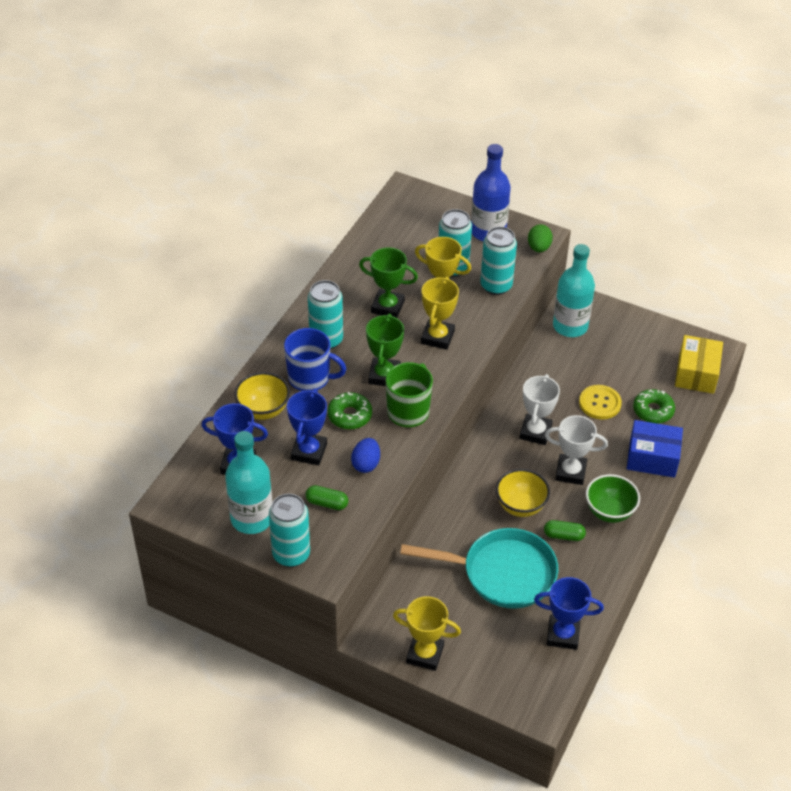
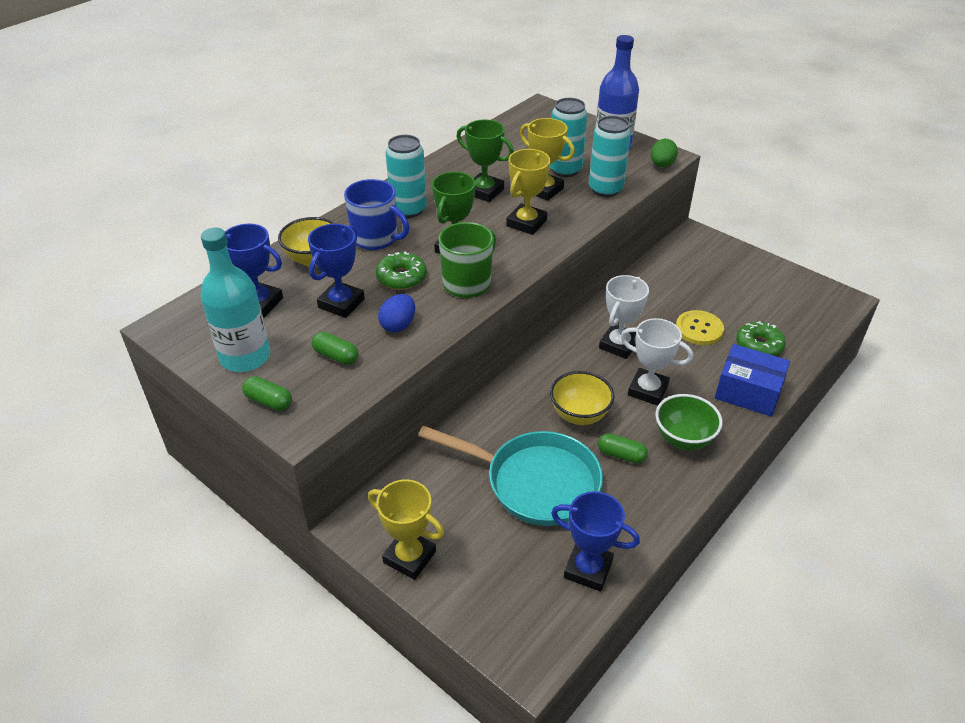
camera: 15 degrees right, 5 degrees down
(291, 554) = (269, 401): turquoise can -> green capsule
(570, 326) = (684, 256): turquoise bottle -> none
(696, 373) = (816, 318): yellow box -> none

